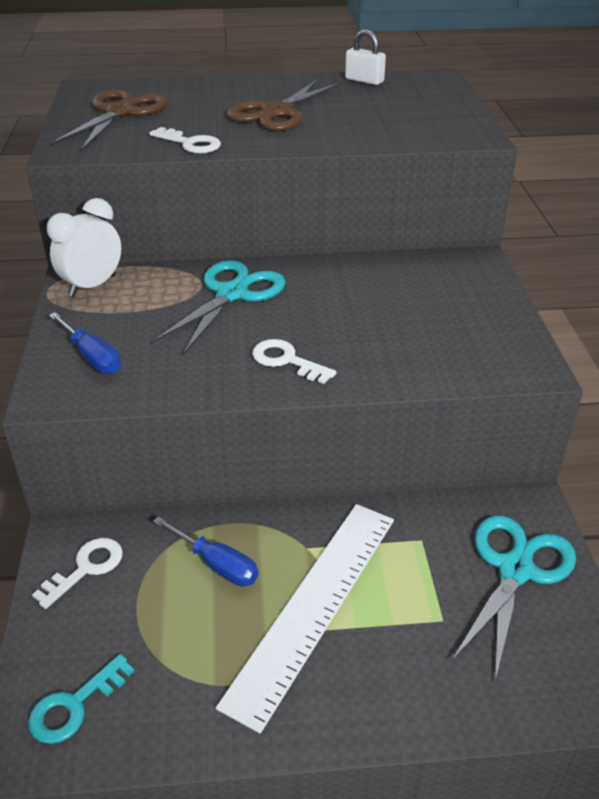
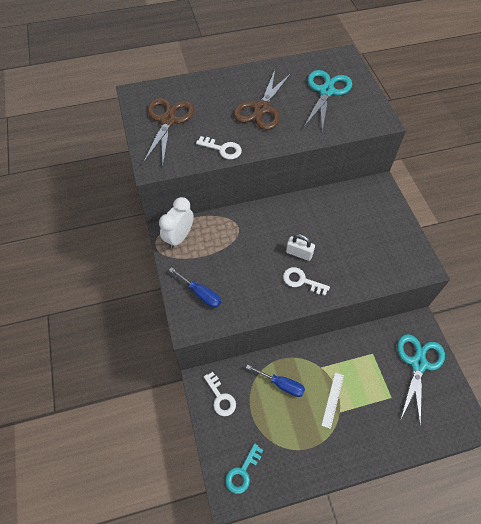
camera: 10 degrees left, 20 degrees up
(86, 568) = (220, 397): white key -> white key turned 120 degrees clockwise
(232, 294) = (257, 233): turquoise scissors -> turquoise scissors (326, 91)
(314, 605) = (332, 399): white ruler -> white ruler, size x0.43
(364, 80) = (302, 65): white padlock -> white padlock (299, 253)

